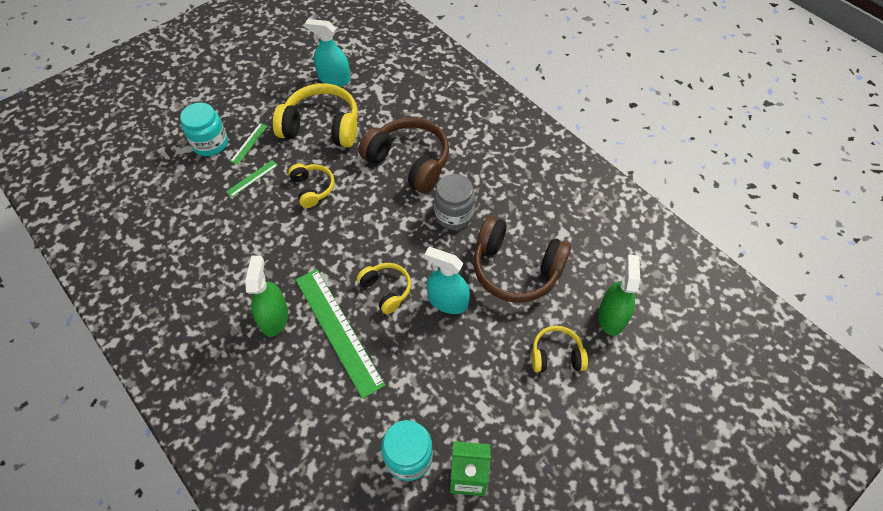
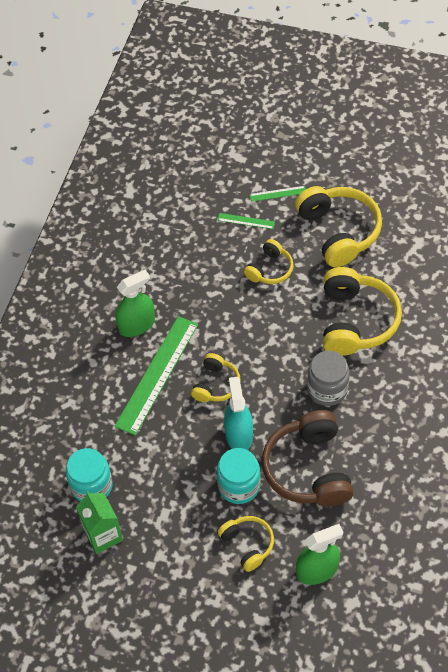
camera: 60 degrees right, 0 degrees up
(210, 143) = (255, 168): turquoise jar -> turquoise jar (239, 485)
(334, 79) = (400, 204): turquoise spray bottle -> none
(409, 162) = (356, 321): brown headphones -> yellow headphones

